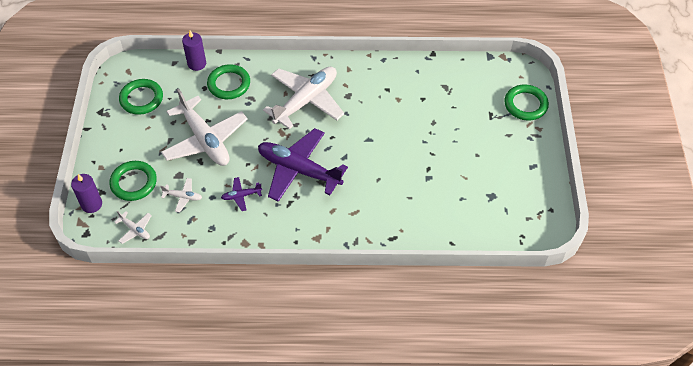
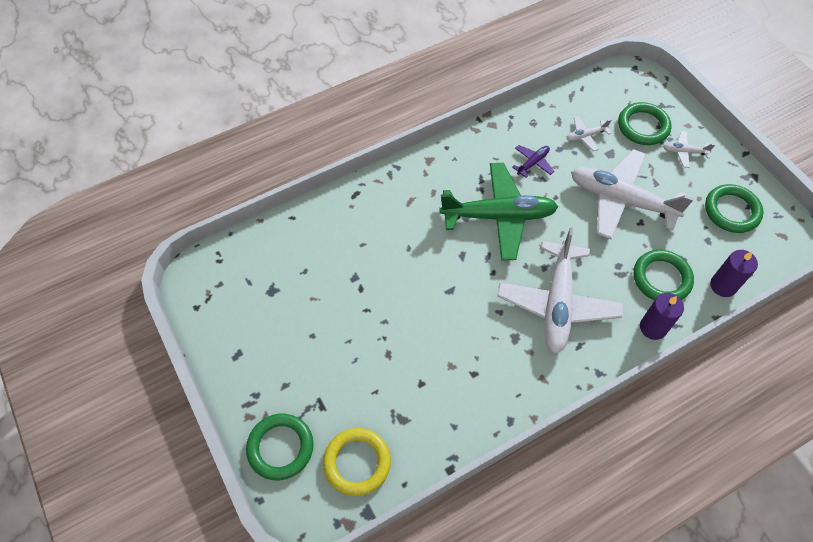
camera: 150 degrees right, 5 degrees up
(91, 204) = (657, 91): purple candle -> purple candle (653, 327)
(135, 230) = (597, 90): white plane -> white plane (684, 152)
(299, 170) = (498, 216): purple plane -> green plane
(484, 79) = (357, 463): none -> yellow ring

